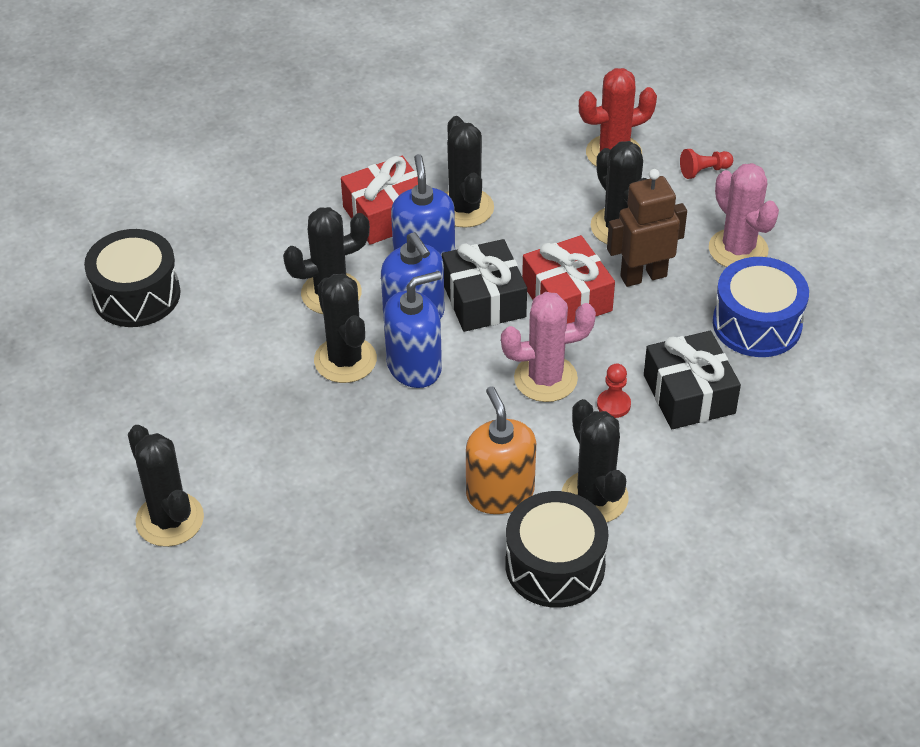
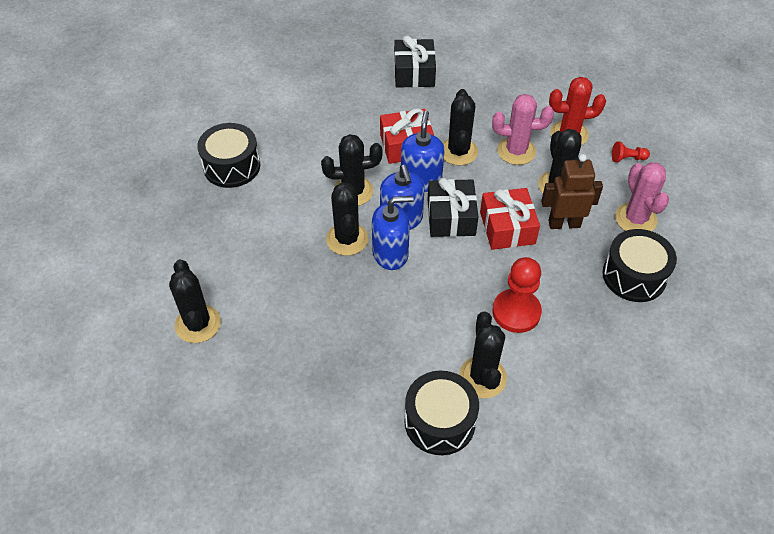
camera: 15 degrees right, 5 degrees up
(500, 493) = (419, 358): orange soap dispenser -> none
(545, 378) = (475, 282): pink cactus -> pink cactus (516, 151)
(613, 405) = (516, 312): red pawn -> red pawn, size x2.04
(689, 394) = (571, 316): black gift -> black gift (414, 73)
(757, 324) = (634, 276): blue drum -> black drum

